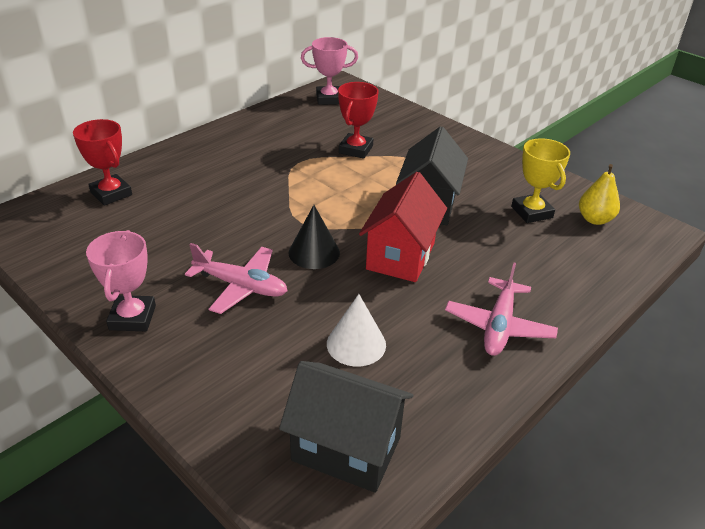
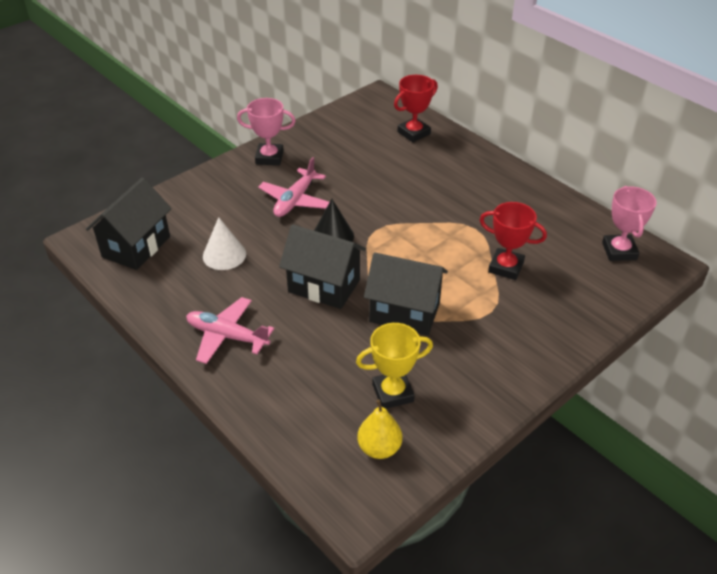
camera: 95 degrees right, 5 degrees up
(400, 256) = (324, 286): red house -> black house

